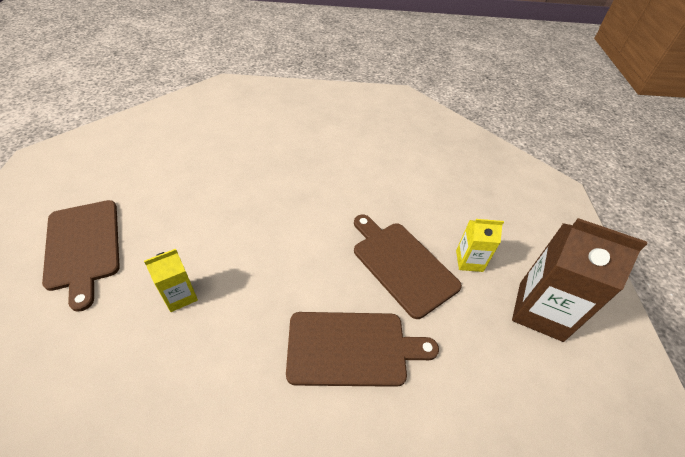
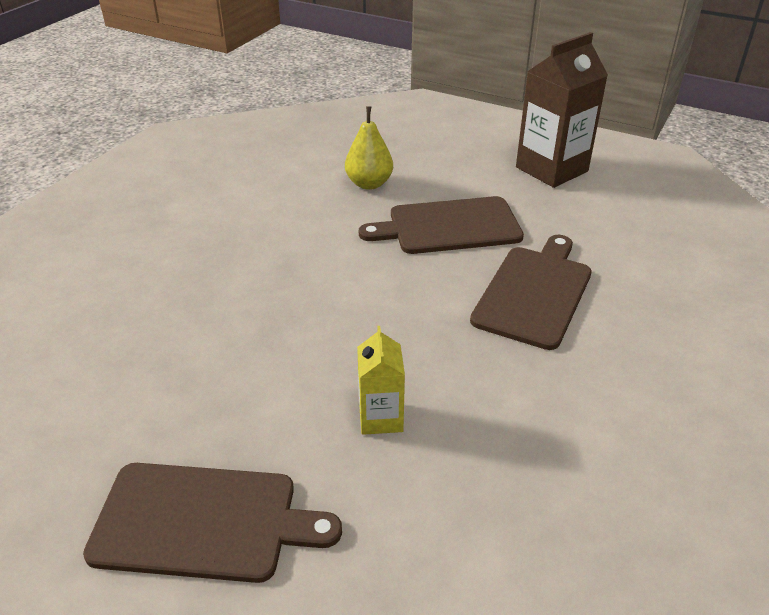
camera: 60 degrees left, 10 degrees down
(421, 201) = (369, 184): none -> yellow pear
(469, 261) = (472, 184): yellow carton -> none

